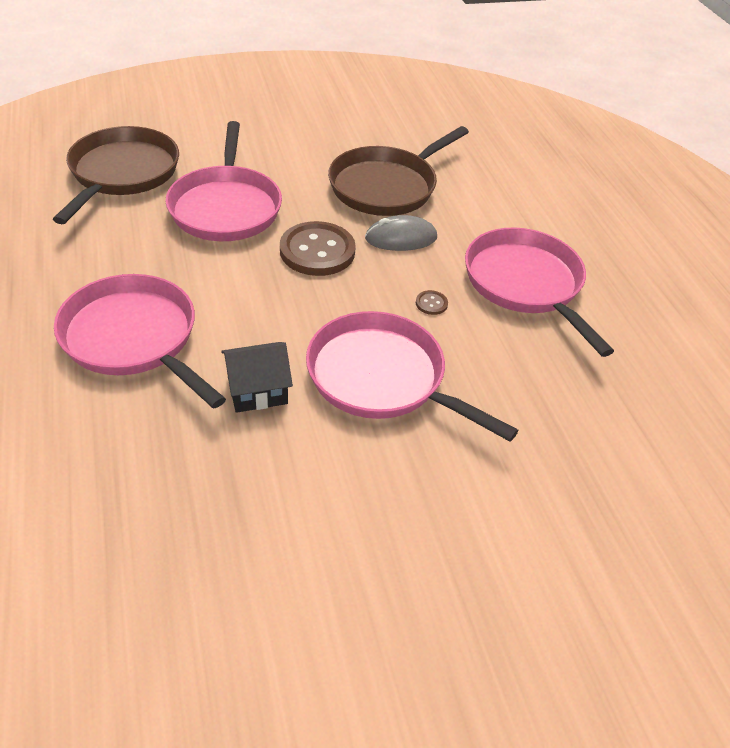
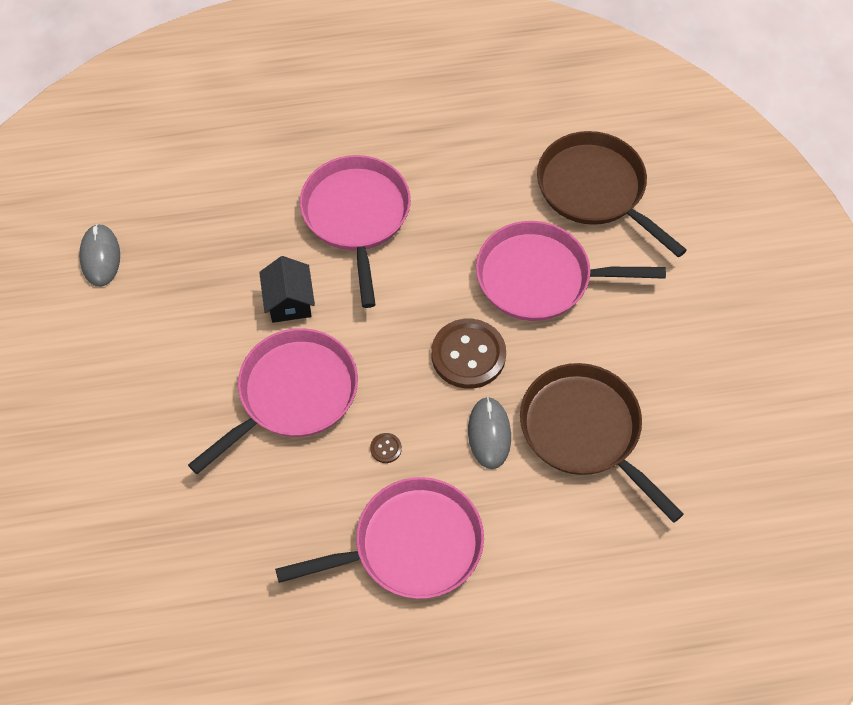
camera: 100 degrees right, 15 degrees up
(122, 173) = (595, 190): brown pan -> brown pan turned 150 degrees counterclockwise
(133, 338) = (356, 216): pink pan -> pink pan turned 60 degrees counterclockwise
(178, 622) = (100, 257): none -> grey mouse

